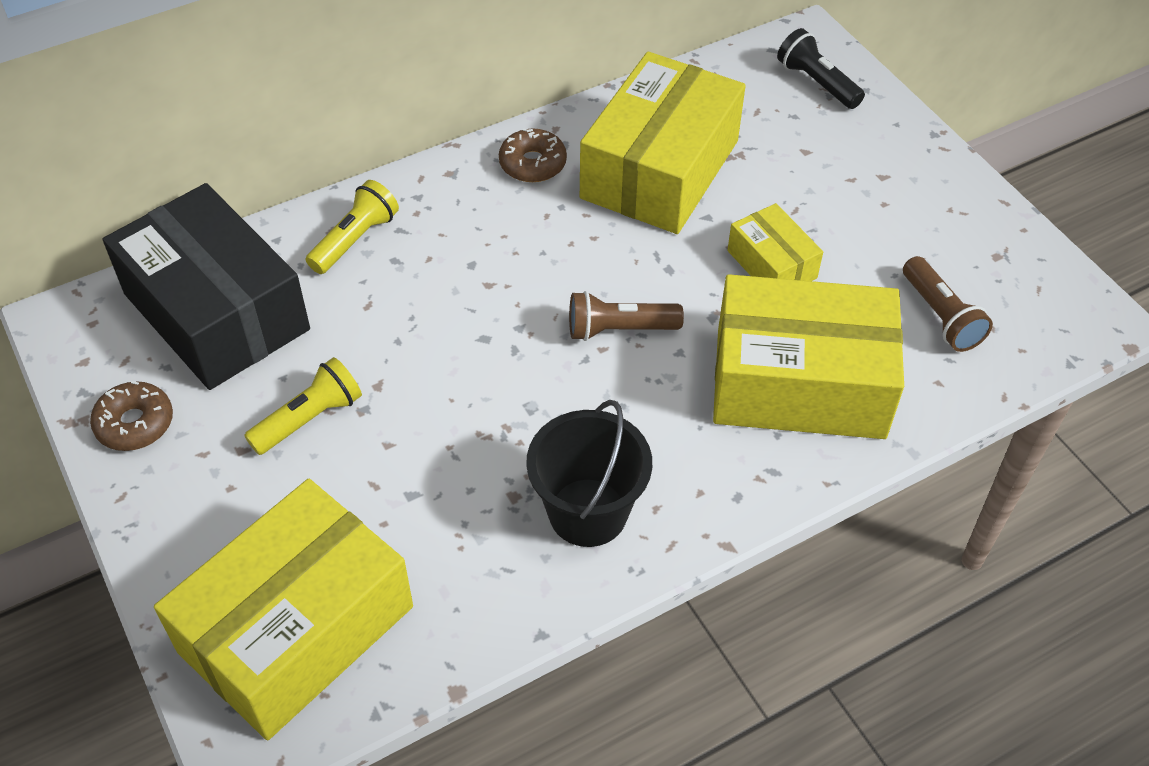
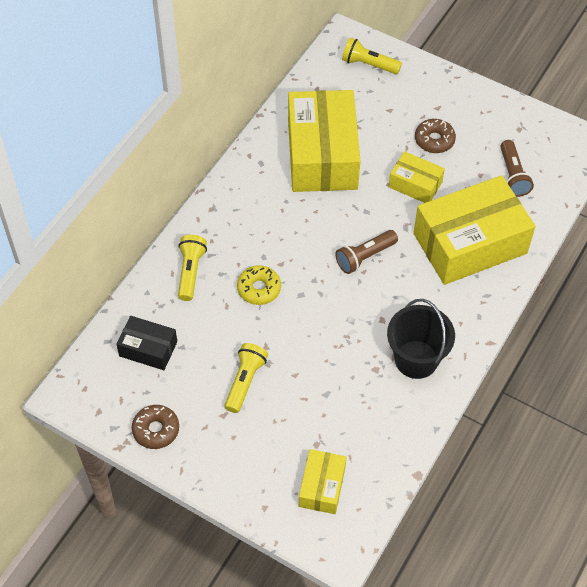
camera: 30 degrees left, 5 degrees up
(216, 312) = (148, 349): black box -> black box, size x0.49
(296, 629) = (322, 487): yellow box -> yellow box, size x0.49
(431, 303) = (259, 289): none -> yellow donut
(532, 164) = (252, 182): brown donut -> brown donut (434, 140)
(817, 83) = (368, 64): black flashlight -> yellow flashlight
(940, 316) = (513, 175): brown flashlight -> brown flashlight turned 45 degrees clockwise

